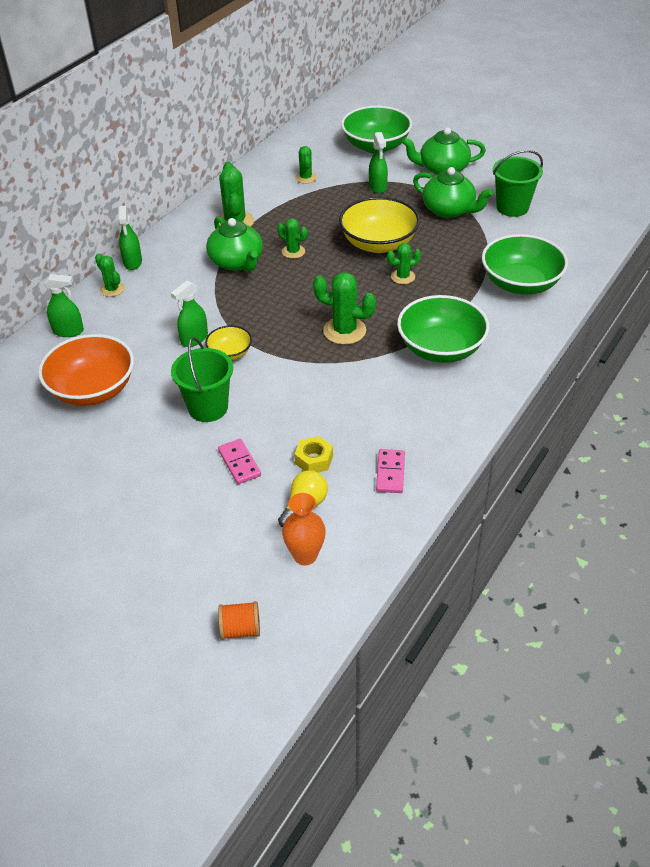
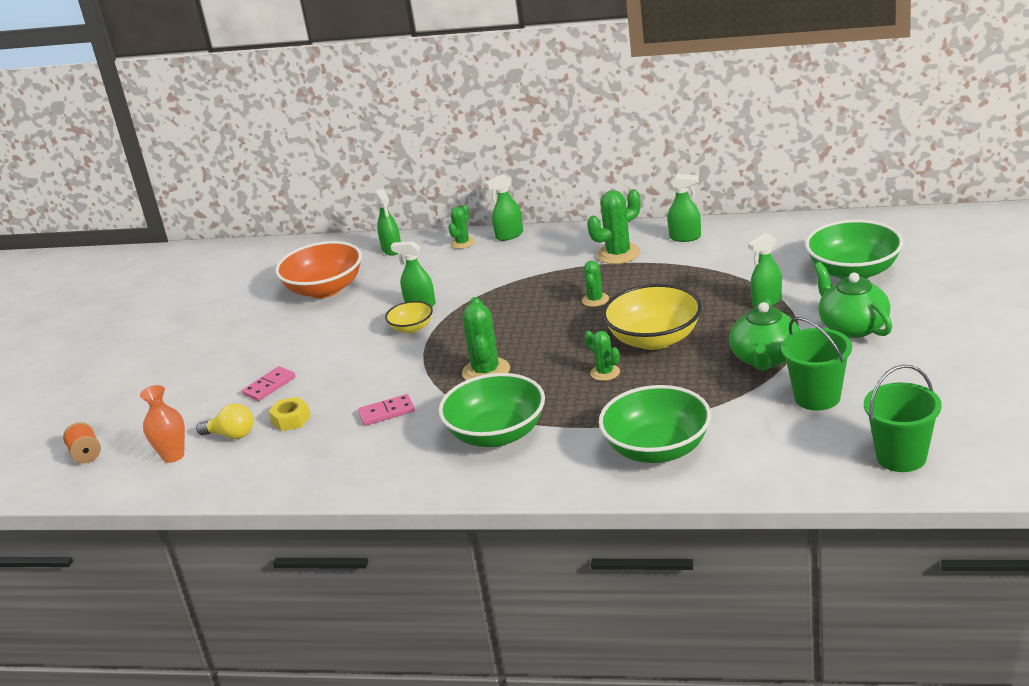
camera: 70 degrees right, 15 degrees down
(208, 408) = (331, 346): green bucket -> green bucket (901, 457)
(237, 262) = (552, 280): green teapot -> none
(247, 188) = (685, 237): none -> green spray bottle
(306, 178) = (739, 258): green cactus -> none
(390, 473) = (293, 465): pink domino -> pink domino (386, 412)

